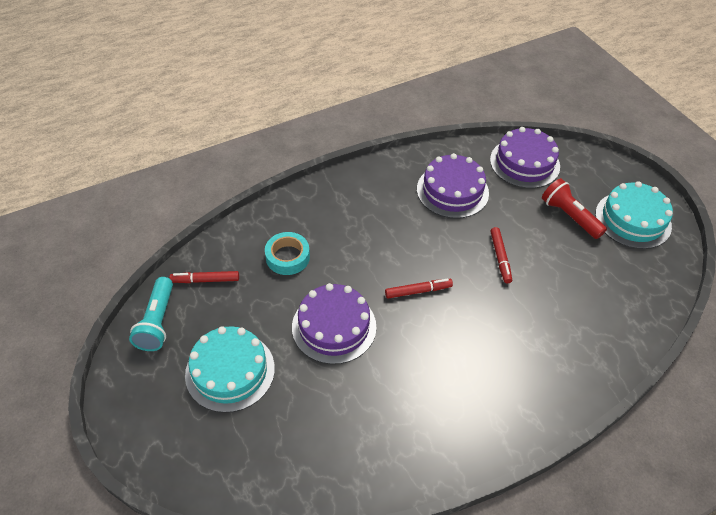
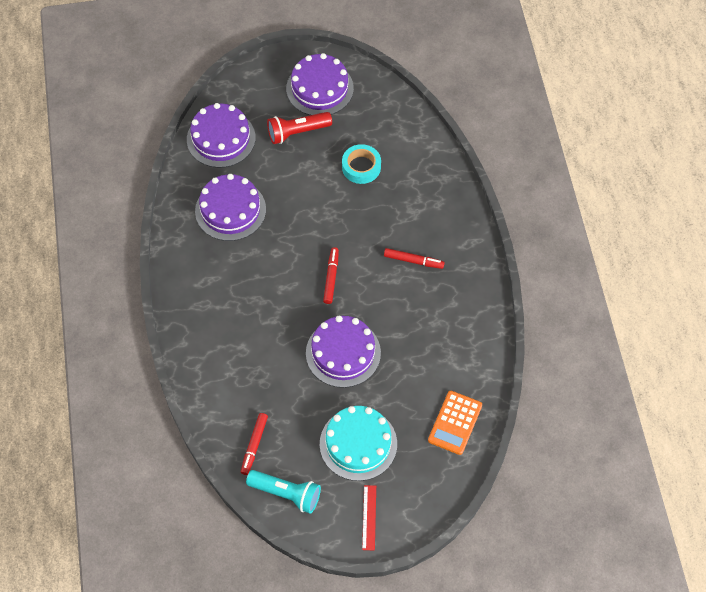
camera: 70 degrees left, 10 degrees up
(143, 407) = (369, 517): none -> red ruler
(283, 467) = (455, 423): none -> orange calculator
(287, 257) = (254, 370): turquoise tape -> turquoise tape (361, 167)
(500, 257) = (320, 203): red marker -> red marker (413, 261)
(633, 220) = (319, 88): turquoise cake -> purple cake

